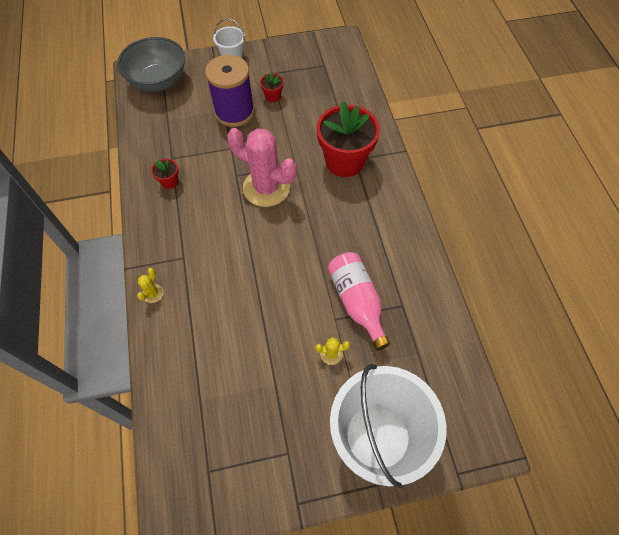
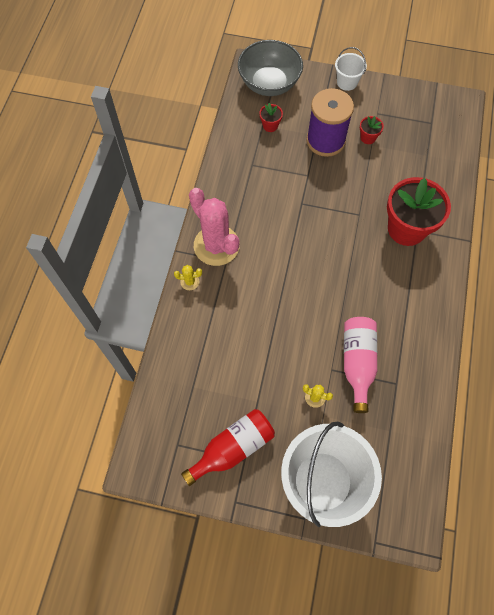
camera: 25 degrees right, 5 degrees up
(153, 293) = (190, 282): yellow cactus -> yellow cactus turned 45 degrees clockwise
(169, 182) = (241, 187): red flower pot -> red flower pot (270, 126)
(266, 188) = (323, 226): pink cactus -> pink cactus (216, 245)
(270, 446) = (232, 448): none -> red bottle

